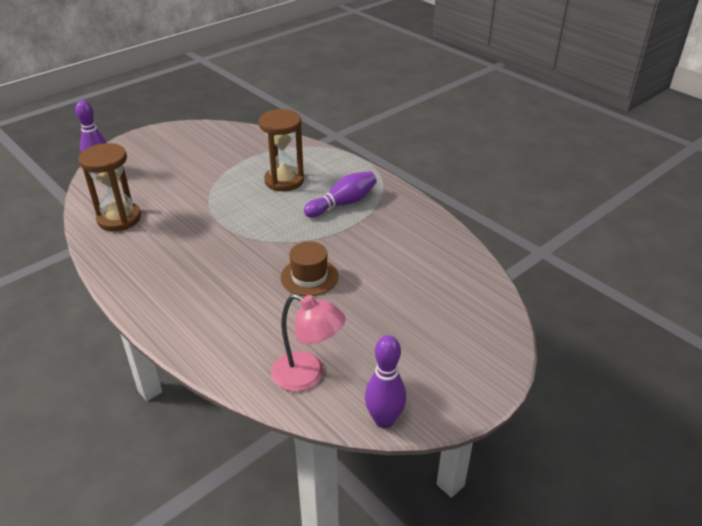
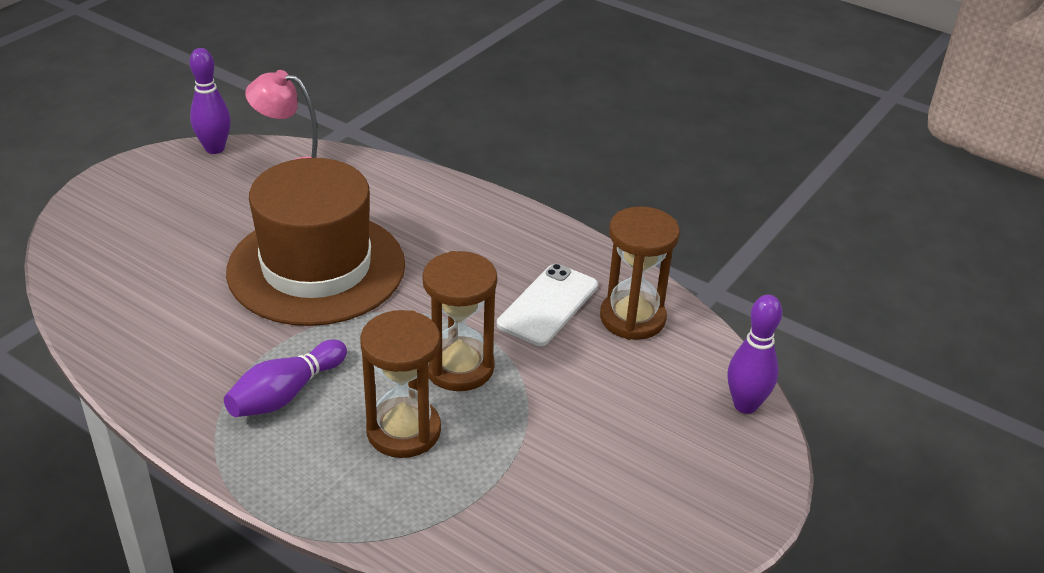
camera: 165 degrees right, 0 degrees up
(165, 232) = (548, 305): none -> white phone
(240, 205) = (459, 367): none -> brown hourglass
(309, 277) = (316, 268): brown hat -> brown hat, size x2.27

